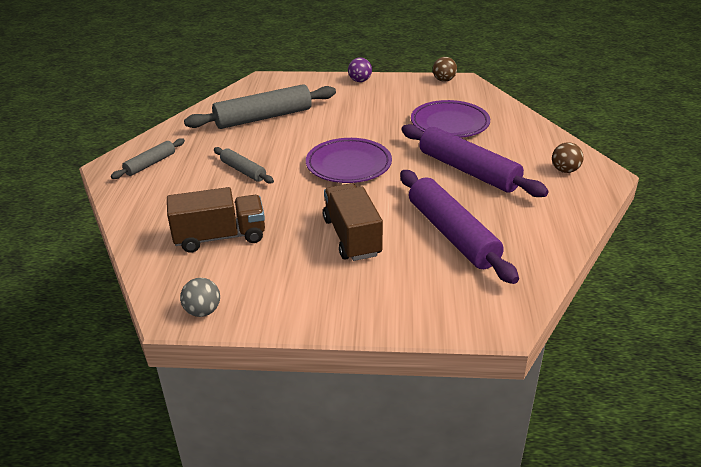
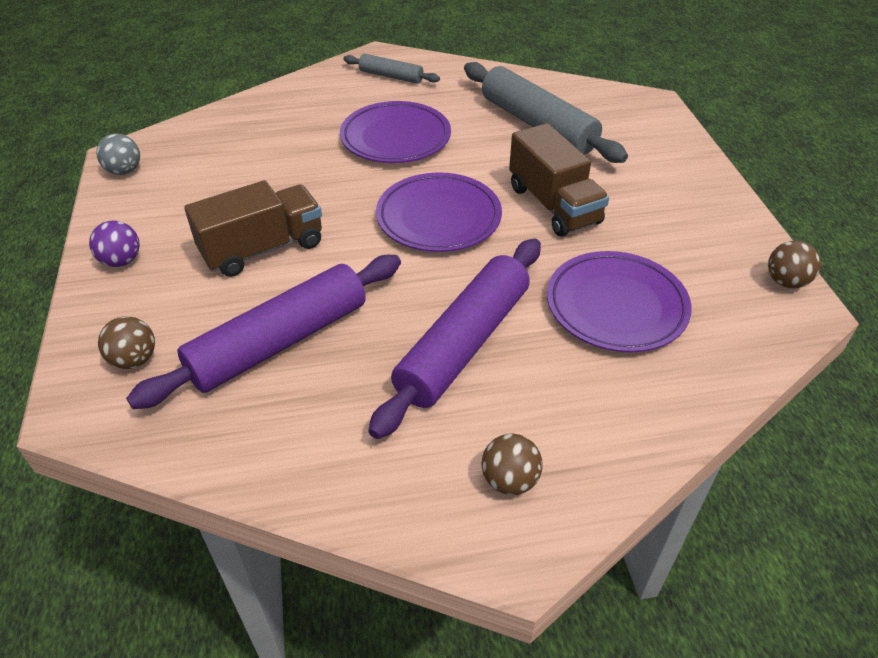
camera: 75 degrees right, 10 degrees up
(220, 237) = (253, 153): brown truck -> brown truck (553, 205)
(243, 171) = (395, 138): grey rolling pin -> purple plate
(360, 81) = (710, 187): purple ball -> purple ball (121, 261)
(456, 297) = (134, 360): none -> brown ball

